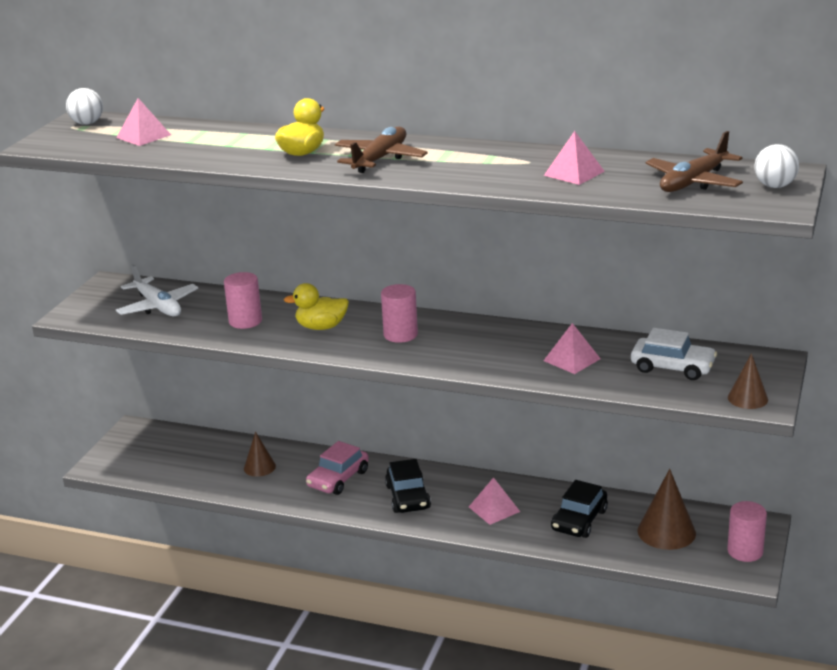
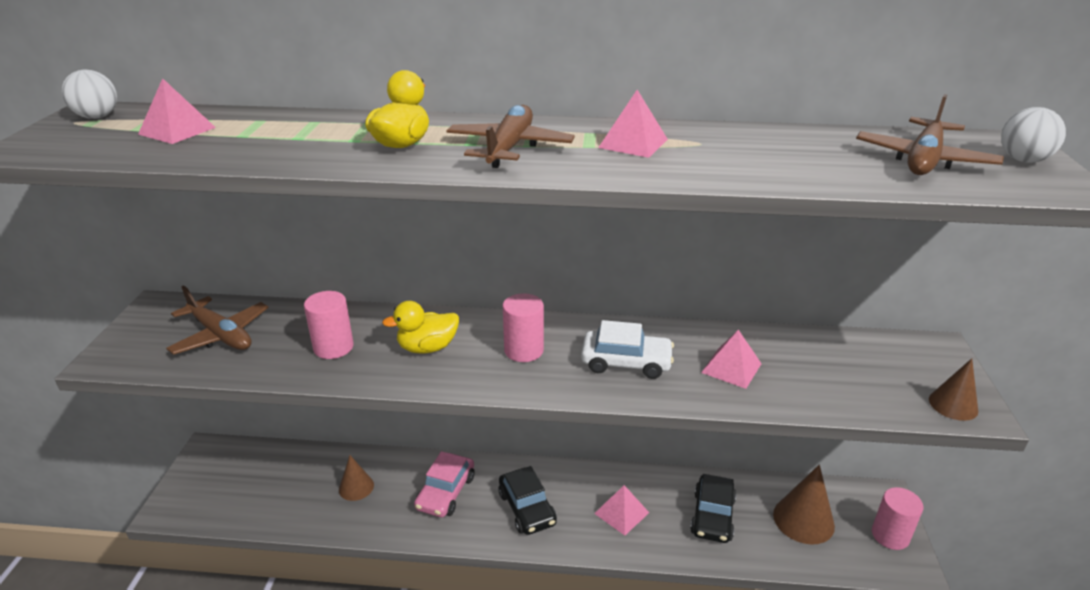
camera: 15 degrees left, 5 degrees up
(158, 306) = (221, 335): white plane -> brown plane
(574, 173) = (769, 155): pink pyramid -> pink pyramid (633, 143)
(672, 367) = (844, 368): white car -> white car (626, 362)

